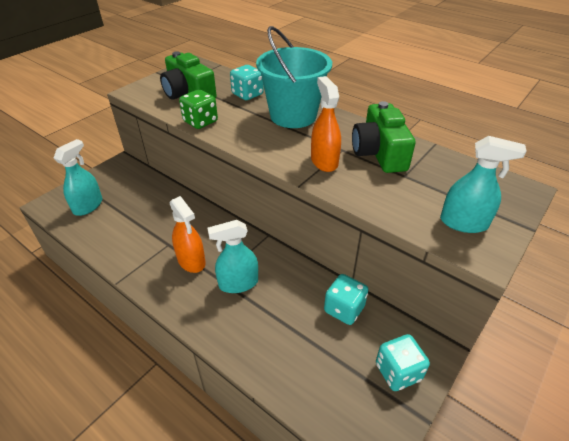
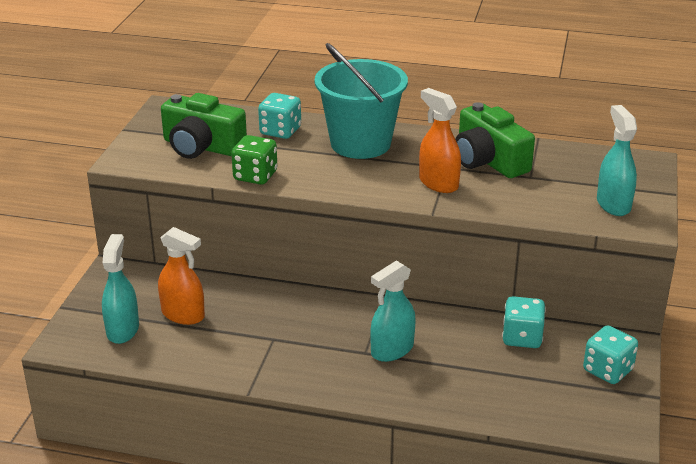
camera: 25 degrees left, 10 degrees down
(191, 261) = (318, 346): orange spray bottle -> orange spray bottle (183, 315)
(463, 223) = (613, 204): turquoise spray bottle -> turquoise spray bottle turned 90 degrees counterclockwise

